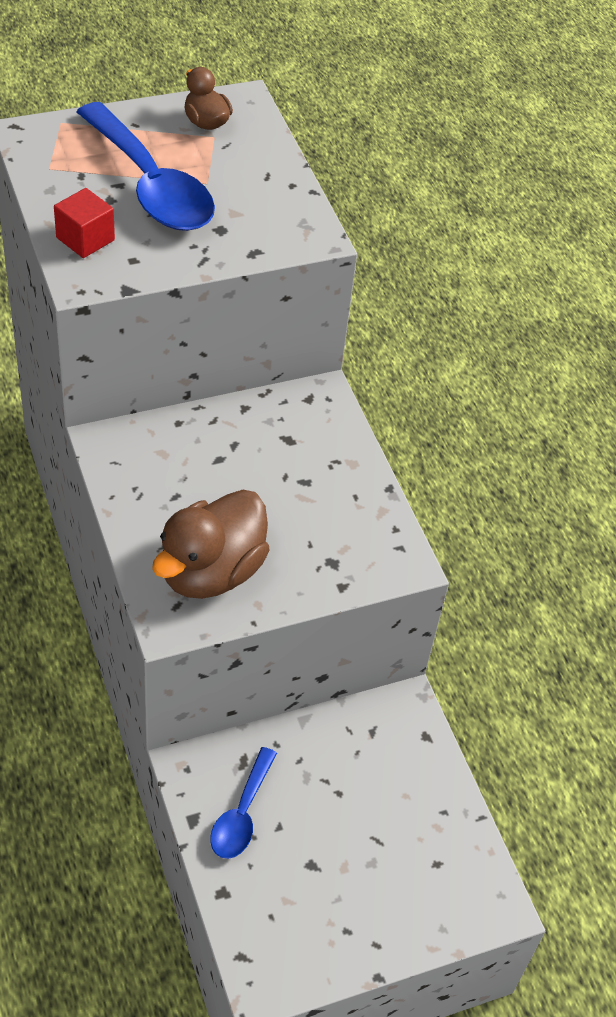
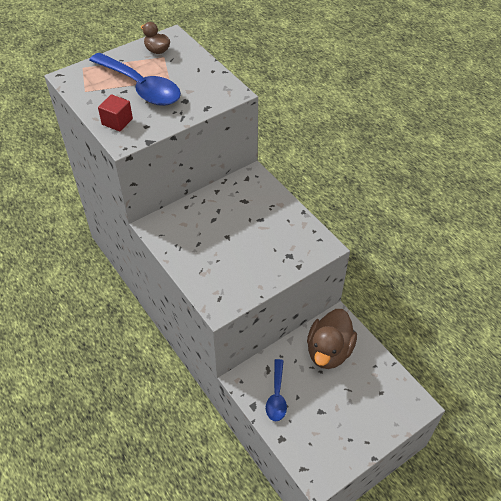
camera: 10 degrees left, 0 degrees up
(211, 571) = (230, 276): brown duck -> brown duck (329, 351)

